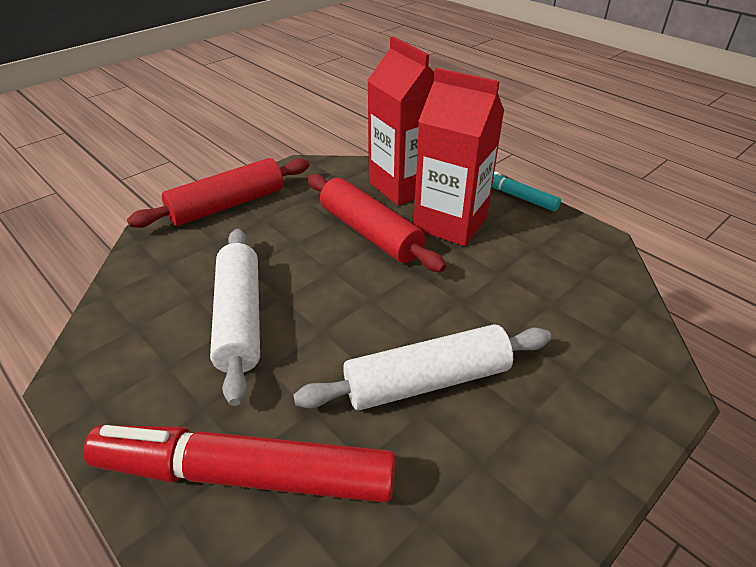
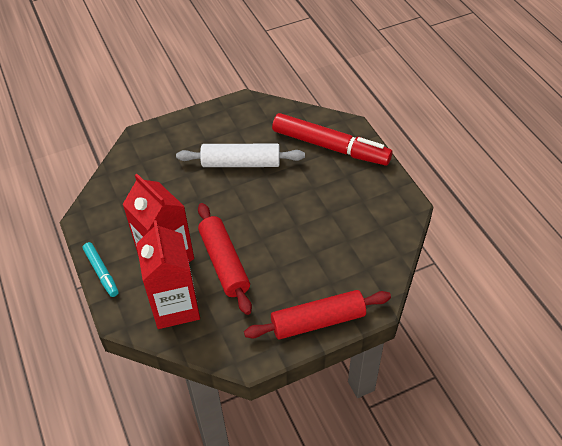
camera: 160 degrees left, 10 degrees up
(239, 319) = (323, 217): white rolling pin -> none

